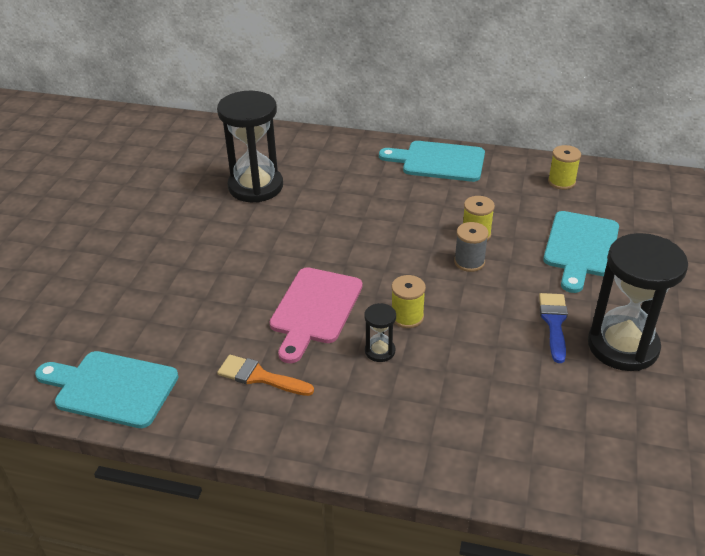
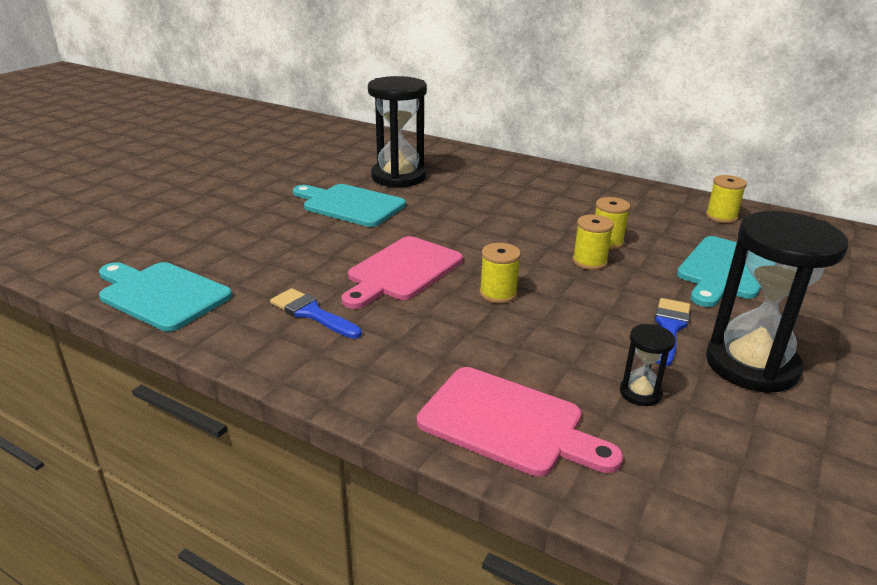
camera: 15 degrees right, 10 degrees down
(260, 377) = (312, 313): orange brush -> blue brush
(380, 351) = (452, 316): black hourglass -> black hourglass (640, 393)
(438, 161) = (591, 184): turquoise cutting board -> turquoise cutting board (350, 205)
(465, 448) = (508, 423): none -> pink cutting board
(469, 262) = (589, 262): grey spool -> yellow spool

